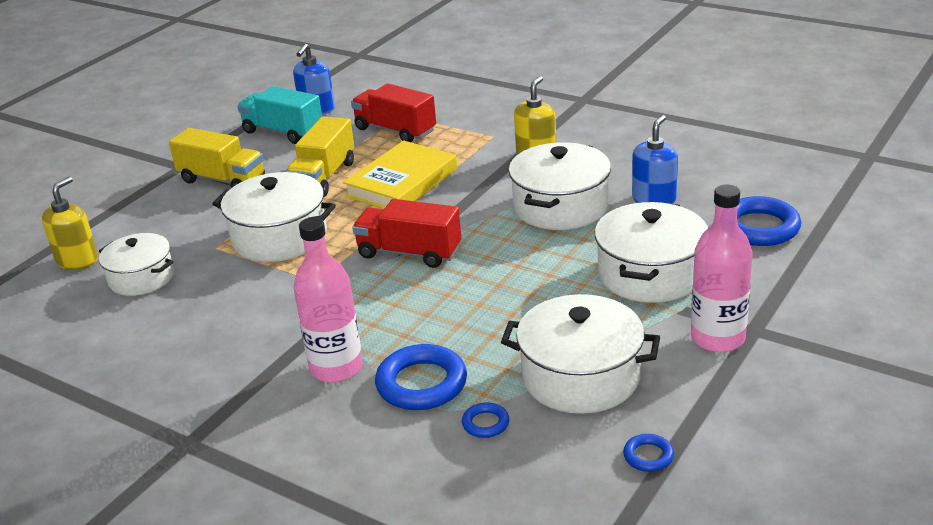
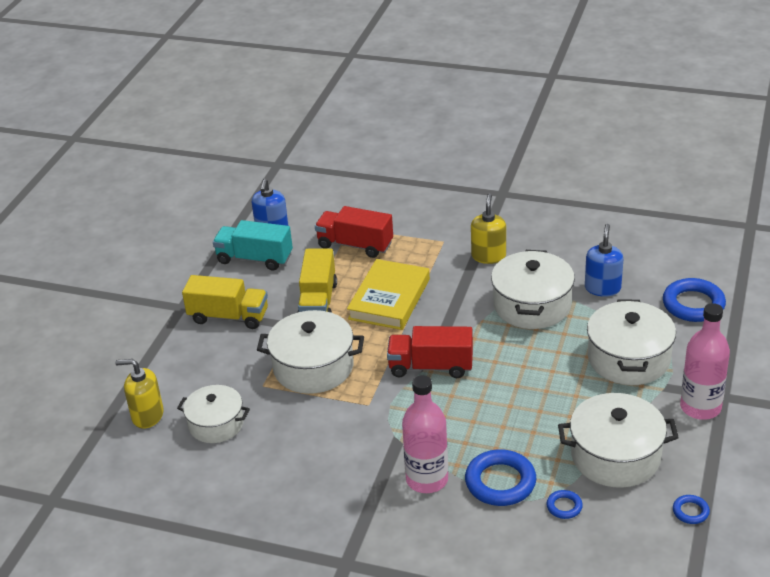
camera: 15 degrees left, 5 degrees up
(77, 260) = (147, 416): yellow soap dispenser -> yellow soap dispenser turned 90 degrees counterclockwise

